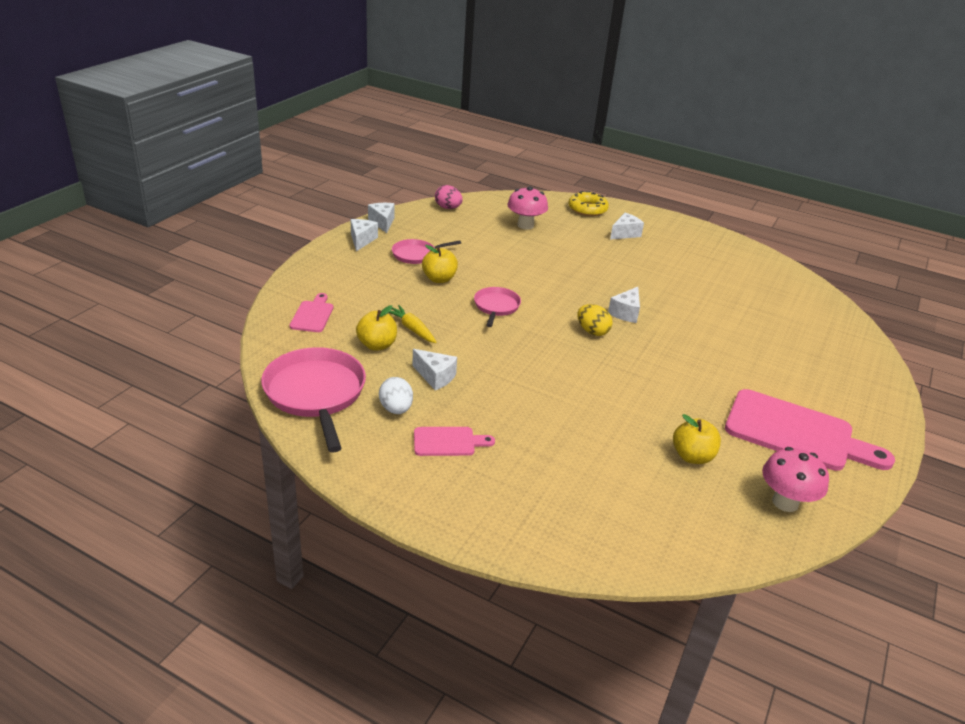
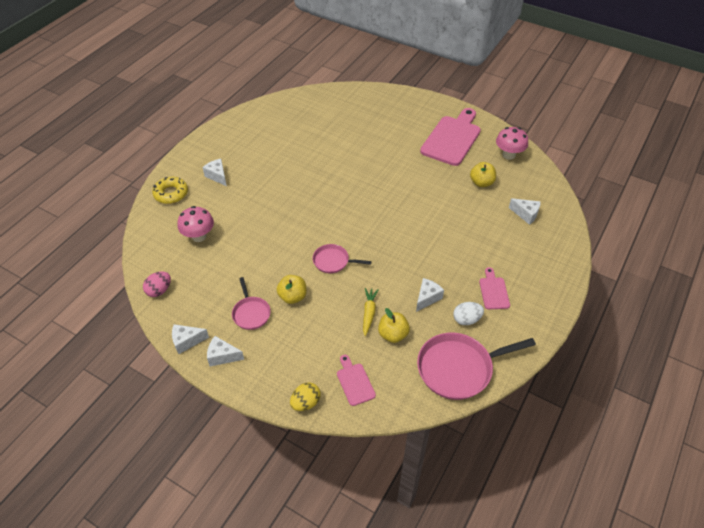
camera: 85 degrees left, 15 degrees up
(313, 315) = (355, 382): pink cutting board -> pink cutting board turned 60 degrees clockwise
(412, 329) = (369, 313): yellow carrot -> yellow carrot turned 135 degrees clockwise
(592, 331) = (361, 210): yellow egg -> yellow egg (305, 403)
(626, 313) = (336, 191): white cheese -> white cheese (526, 214)

